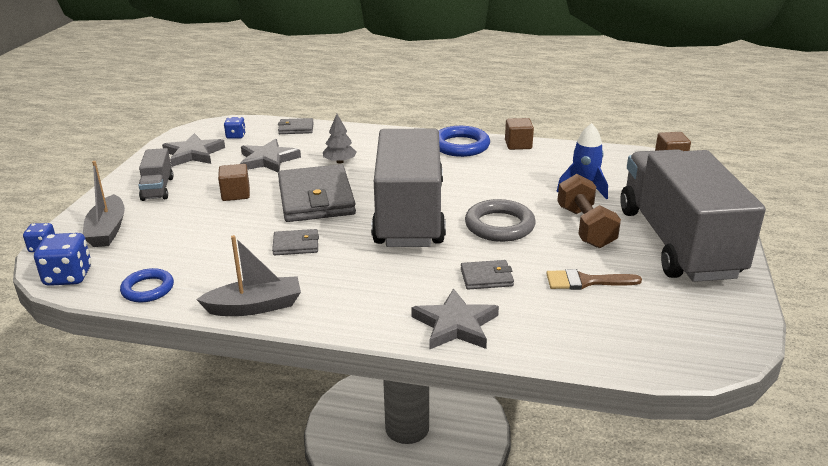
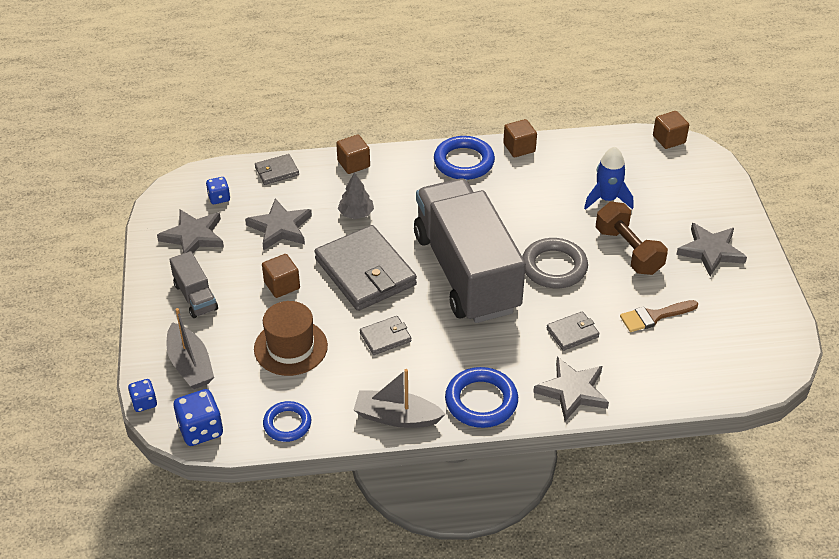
camera: 20 degrees left, 15 degrees up
(204, 235) = (290, 347): none -> brown hat
(255, 306) = (396, 417): grey boat -> grey boat turned 135 degrees counterclockwise
(351, 312) = (481, 401): none -> blue ring
(363, 133) = (353, 164): none -> brown cube
(677, 242) = (710, 251): grey truck -> grey star

